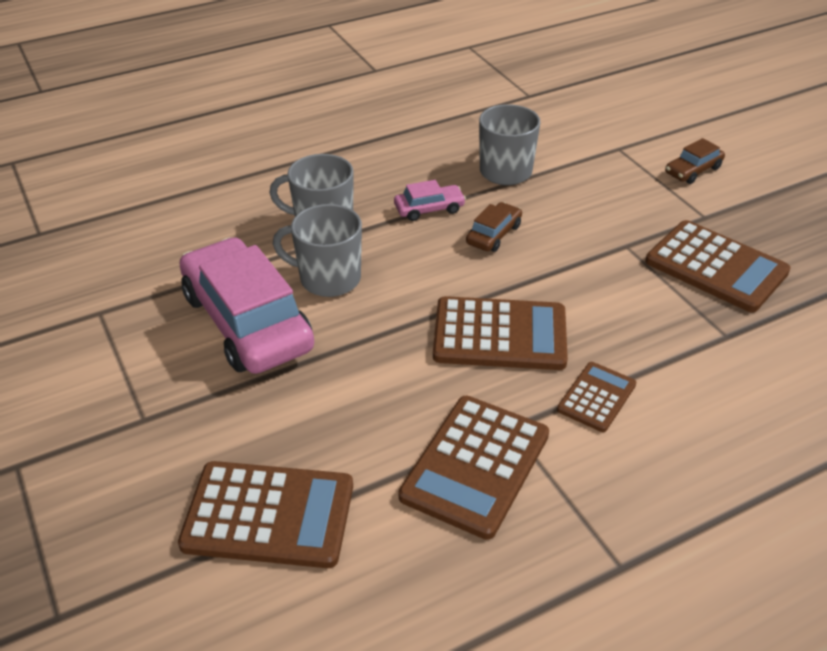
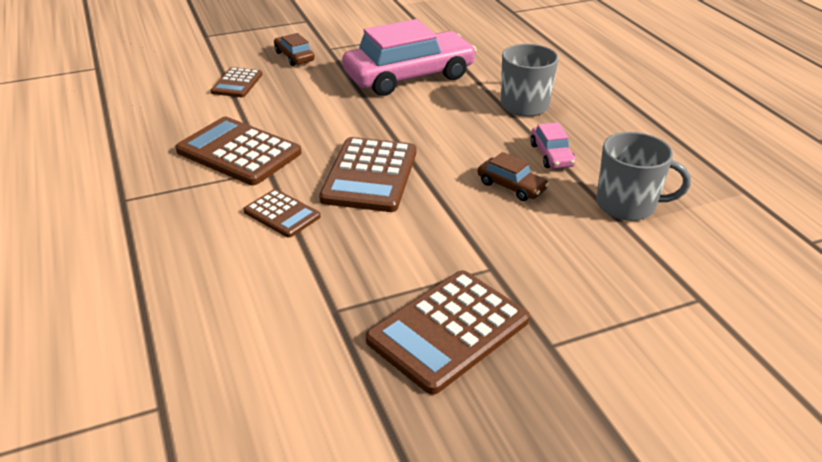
camera: 95 degrees right, 5 degrees down
(268, 515) = (237, 83): brown calculator -> brown calculator, size x0.56
(328, 279) = (453, 105): grey mug -> none
(693, 170) = (659, 359): brown car -> brown car (294, 57)

